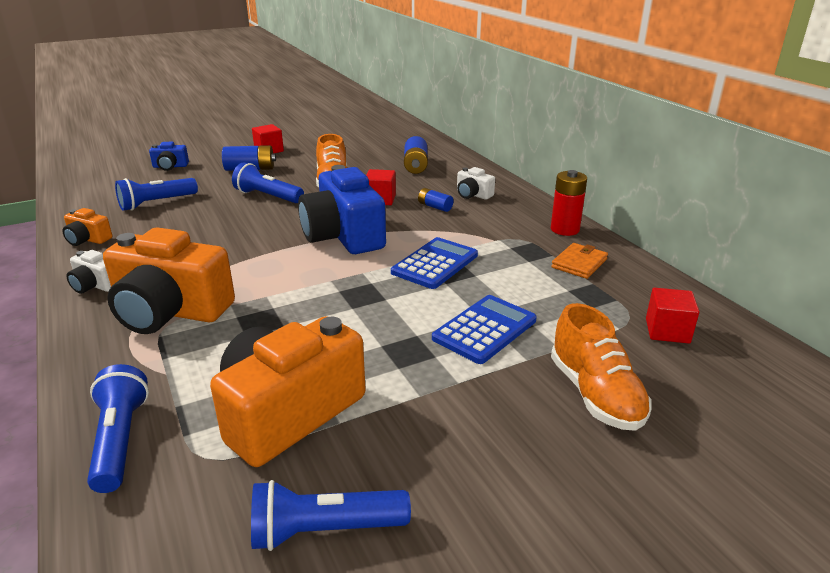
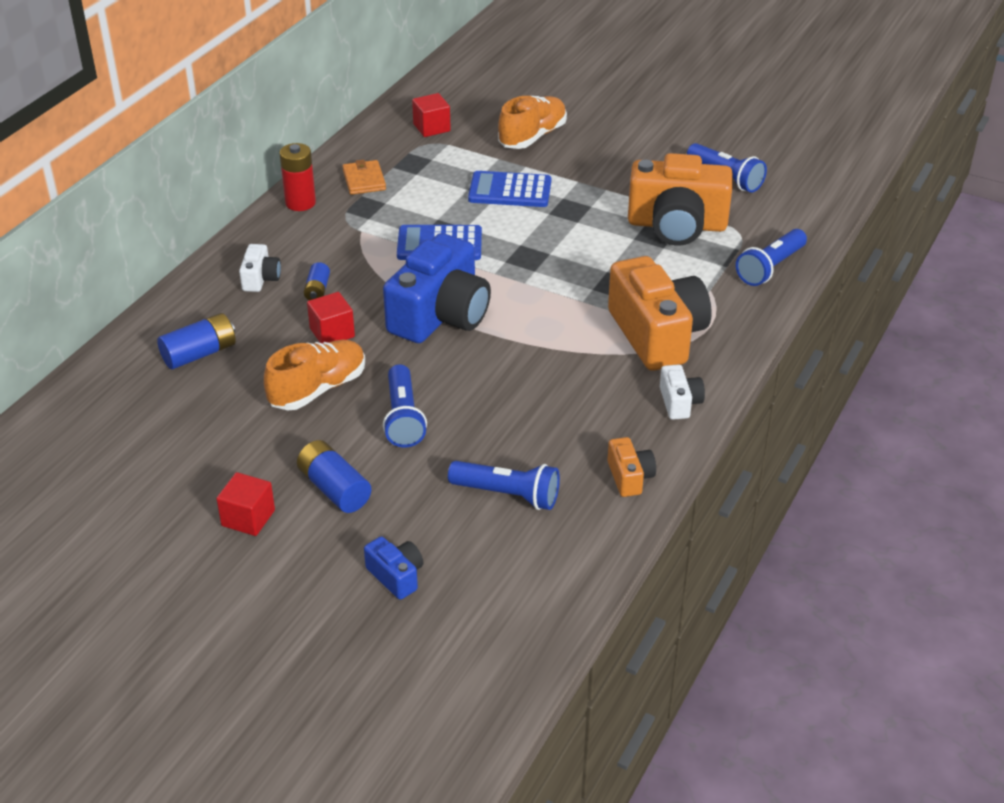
camera: 125 degrees left, 10 degrees up
(579, 263) = (364, 180): orange wallet -> orange wallet turned 75 degrees clockwise

